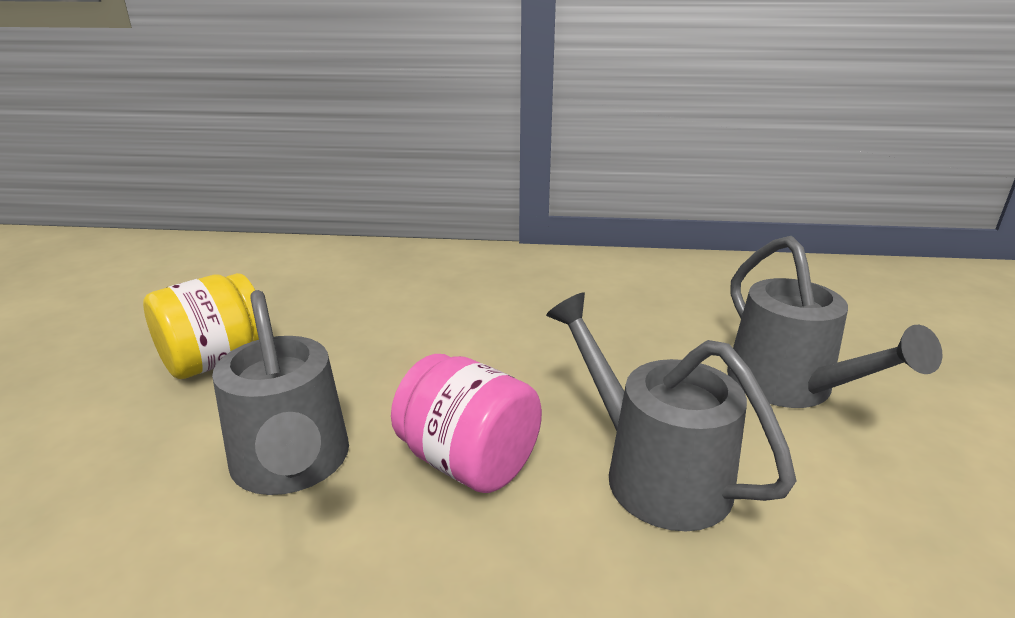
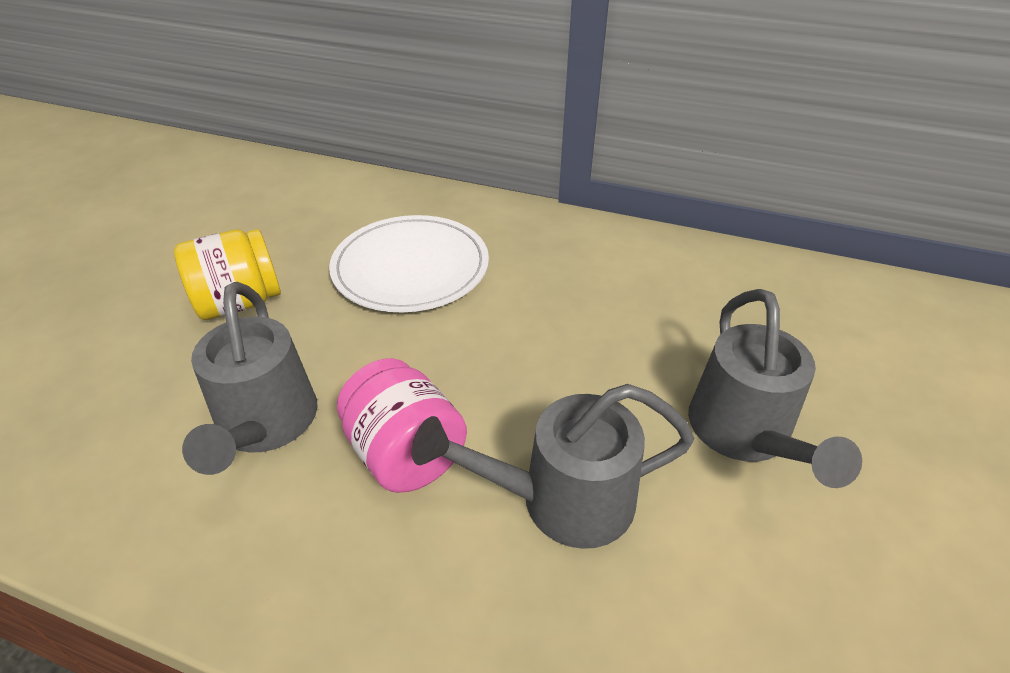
camera: 15 degrees right, 15 degrees up
(397, 307) = (410, 267): none -> white plate
(652, 471) = (561, 500): grey watering can -> grey watering can turned 75 degrees counterclockwise

